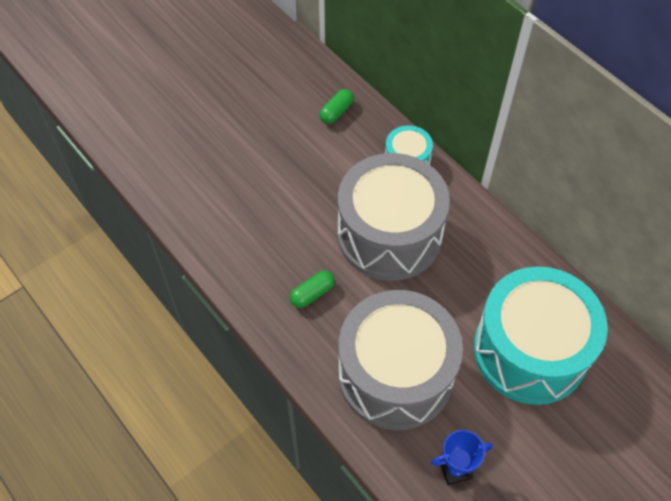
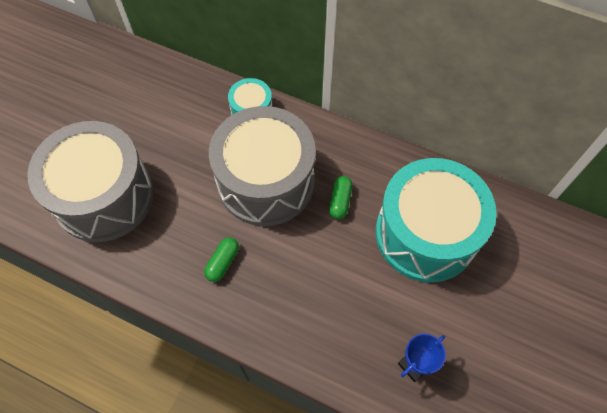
camera: 25 degrees left, 5 degrees up
(336, 112) = (171, 90): green capsule -> green capsule (340, 201)
(395, 374) = (327, 303): grey drum -> grey drum (104, 196)

